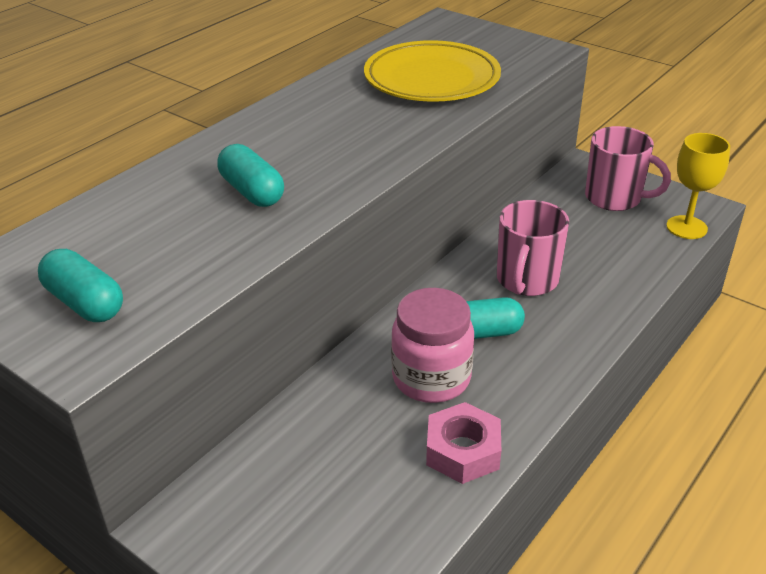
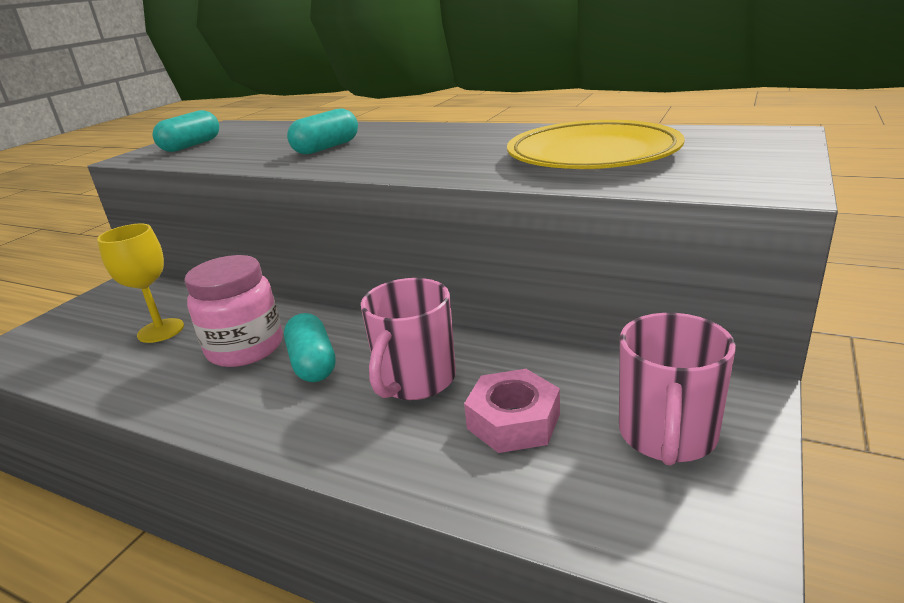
camera: 80 degrees right, 10 degrees down
(463, 451) = (143, 380): pink nut -> pink nut (513, 421)
(526, 280) = (415, 380): pink mug -> pink mug turned 75 degrees counterclockwise
(686, 227) = (629, 534): yellow goblet -> yellow goblet (161, 330)

